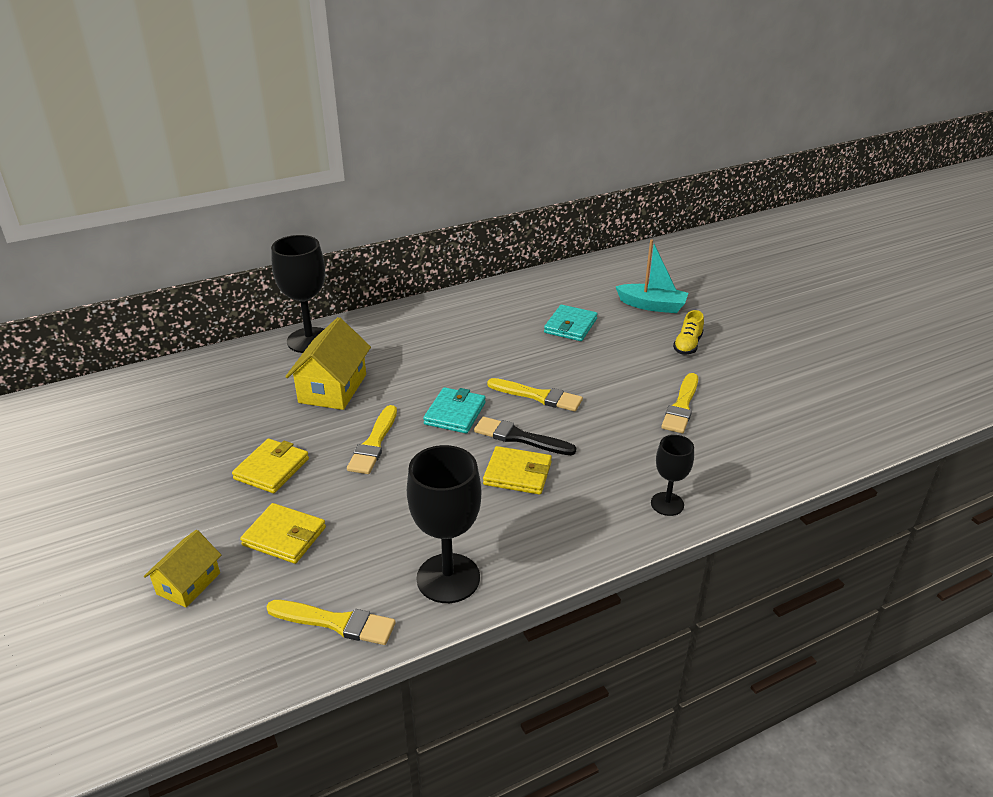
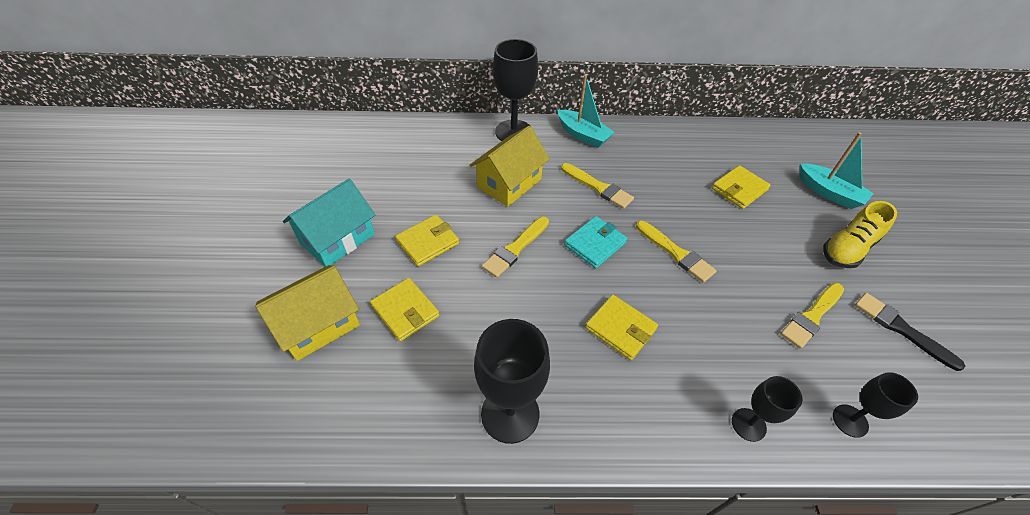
camera: 25 degrees right, 15 degrees up
(159, 500) = (337, 239): none -> turquoise house
(188, 583) = (318, 325): yellow house -> yellow house, size x1.63
(336, 622) = (401, 415): yellow brush -> yellow brush (598, 187)
(389, 322) = (583, 135): none -> turquoise boat
(519, 437) = (639, 291): black brush -> black brush (901, 329)
(570, 326) = (739, 189): turquoise wallet -> yellow wallet
(687, 345) = (847, 249): yellow shoe -> yellow shoe, size x1.52
(746, 470) = (850, 421): none -> black goblet

